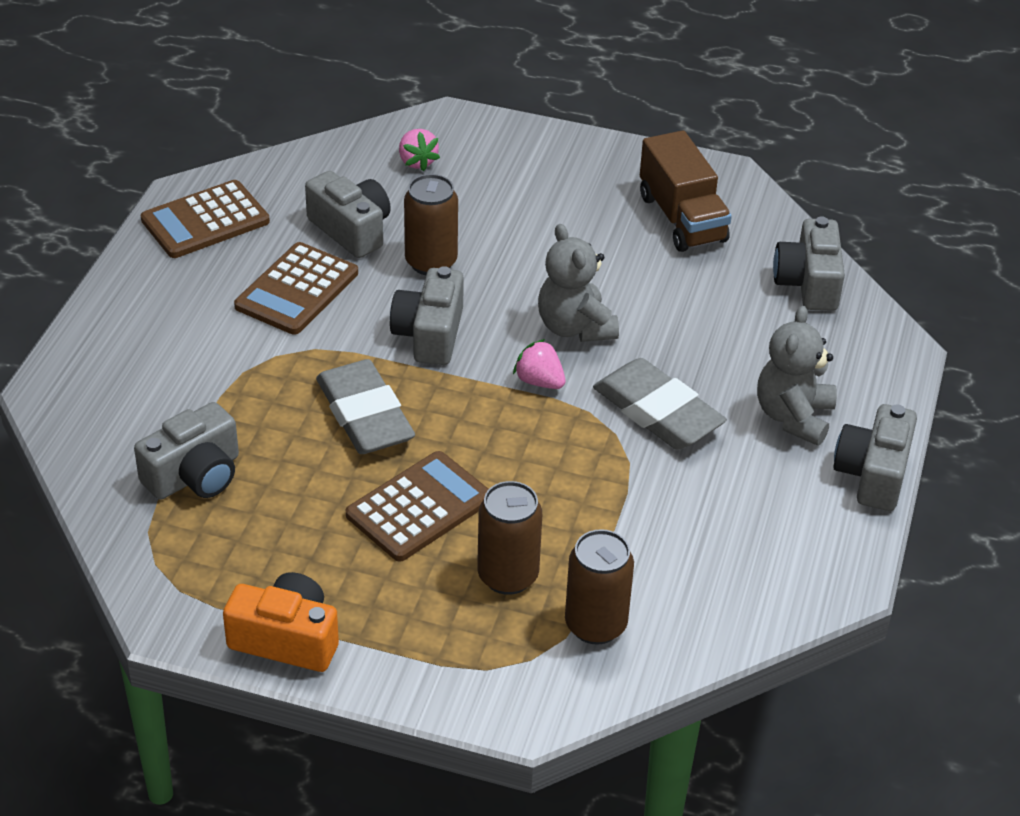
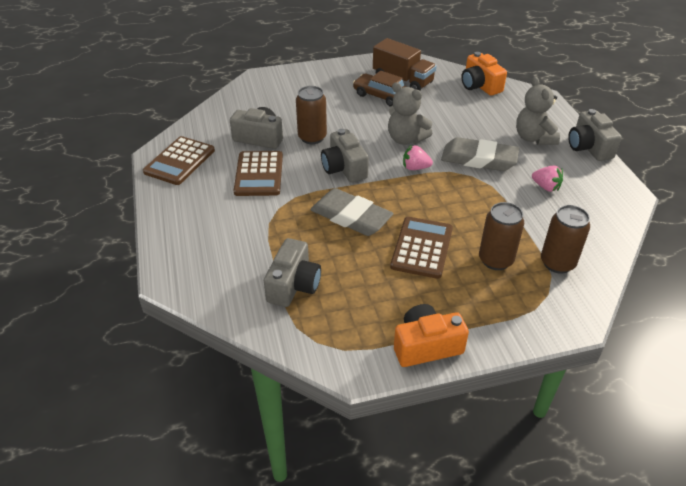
camera: 30 degrees left, 0 degrees up
(417, 161) = (262, 99): pink strawberry -> pink strawberry (546, 187)
(615, 233) = (381, 96): none -> brown car
(808, 283) = (480, 86): grey camera -> orange camera

